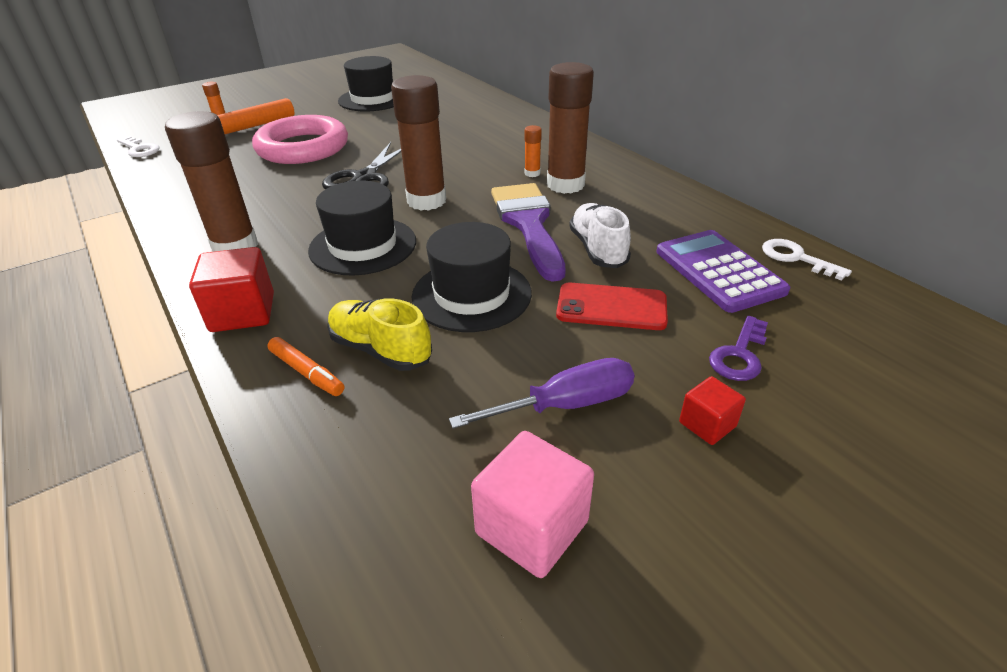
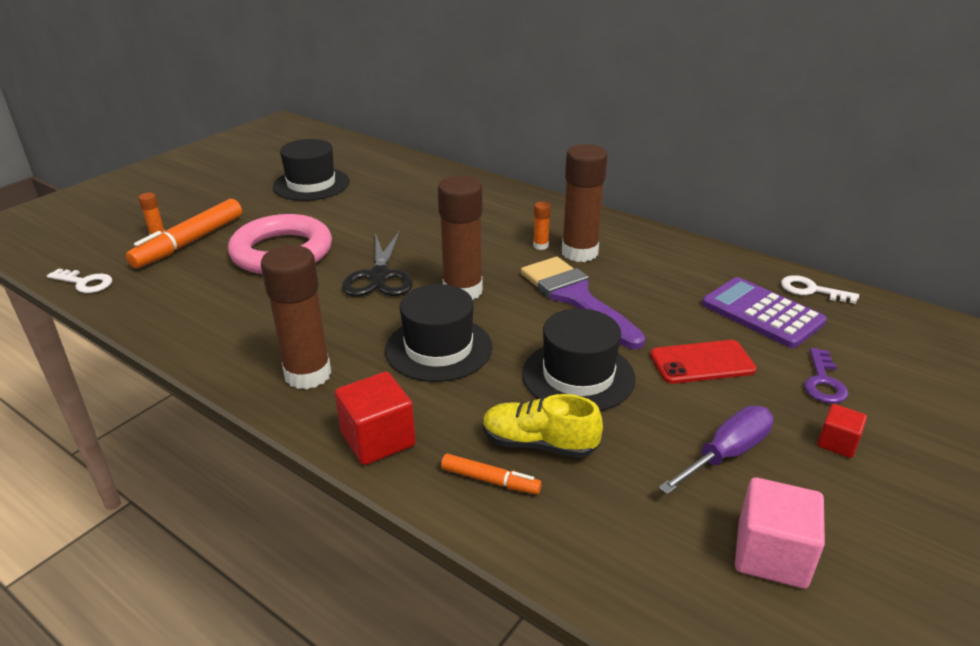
camera: 20 degrees left, 5 degrees down
(598, 249) = (653, 312): white shoe -> none

